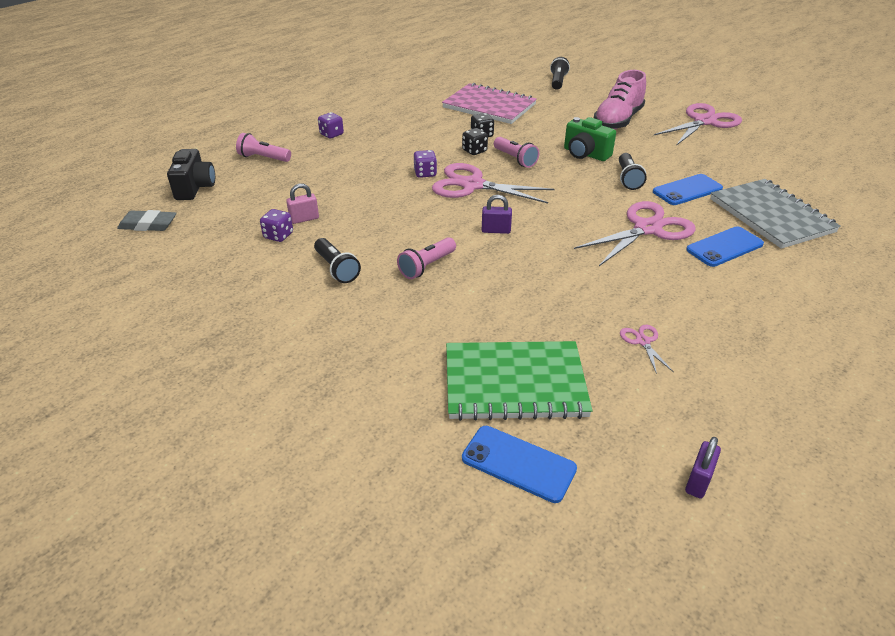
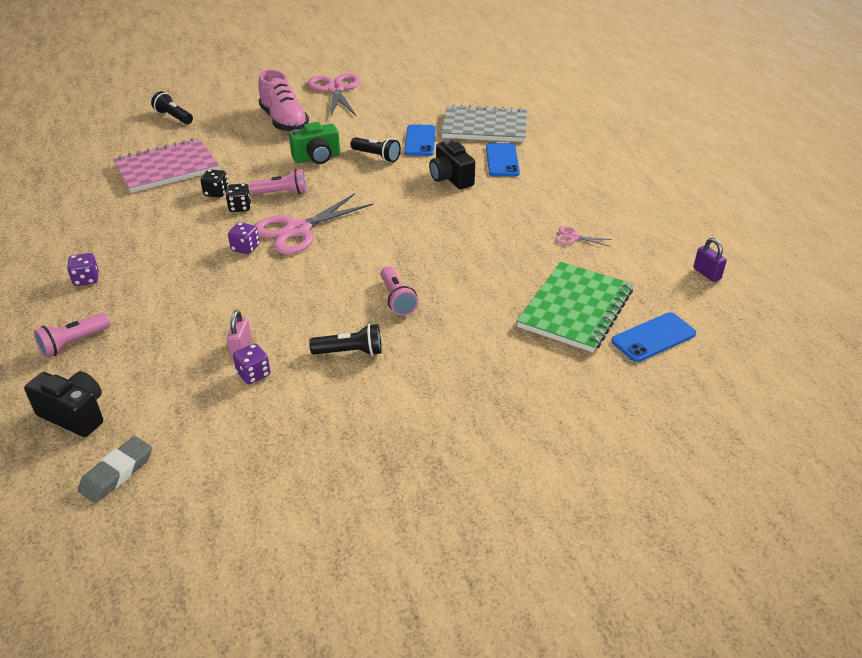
camera: 60 degrees left, 0 degrees up
(496, 230) = (381, 245): purple padlock -> none
(647, 229) = (451, 178): pink scissors -> black camera

